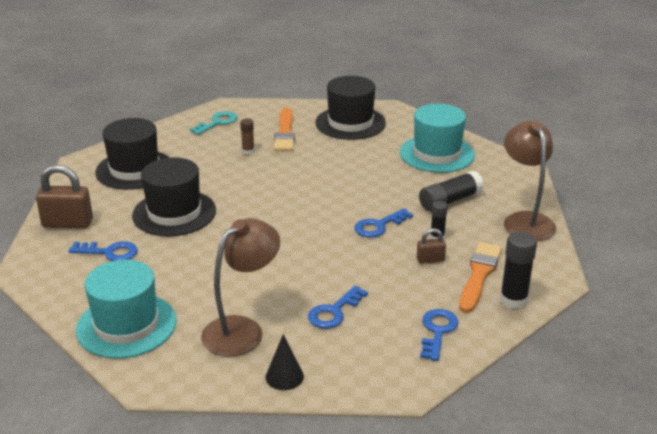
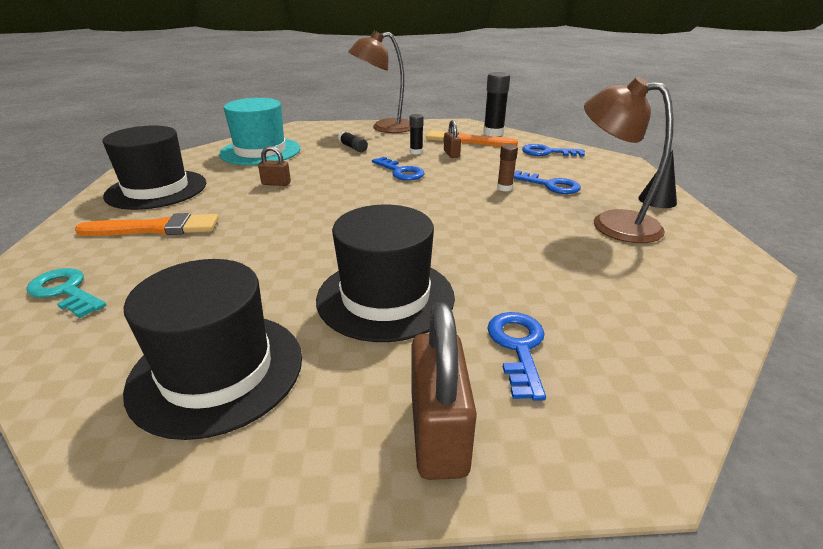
camera: 95 degrees left, 0 degrees up
(126, 325) = (673, 297): turquoise hat -> none
(248, 151) = (200, 252): brown glue stick -> brown glue stick (504, 188)
(356, 167) = (276, 183): none -> brown padlock
(450, 200) = (353, 147): black glue stick -> black glue stick, size x0.58

